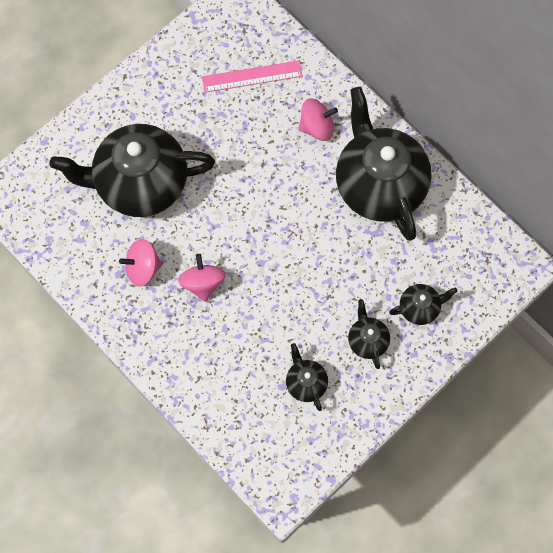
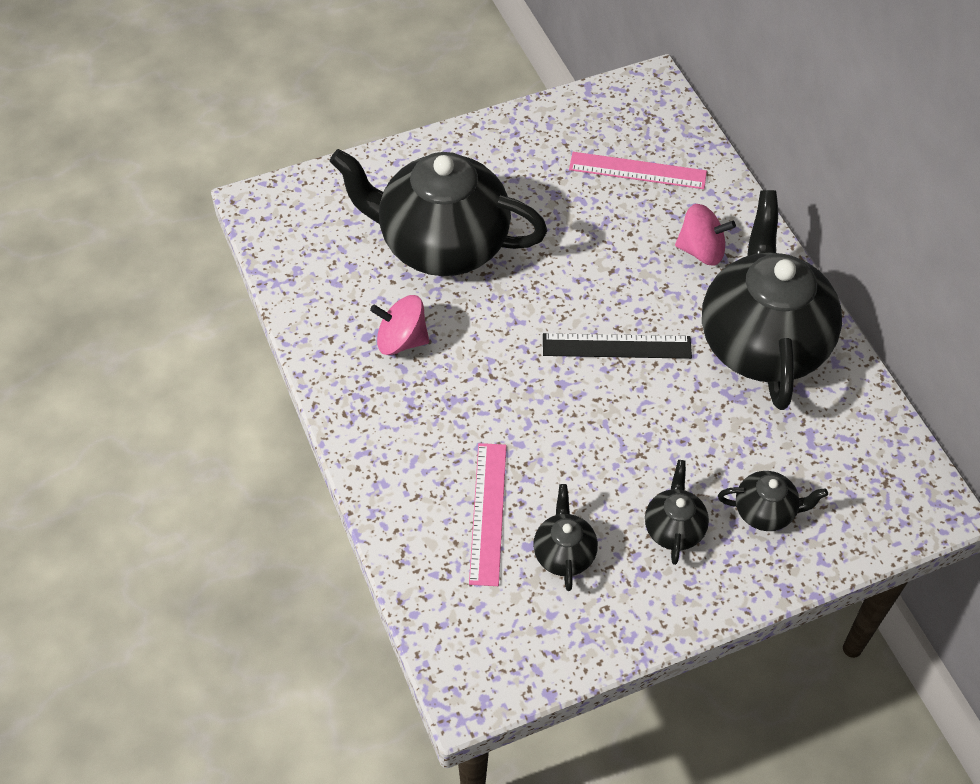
camera: 20 degrees right, 15 degrees down
(202, 283) = (472, 383): pink spinning top -> none
(248, 373) = (488, 513): none -> pink ruler
(286, 222) = (616, 346): none -> black ruler

